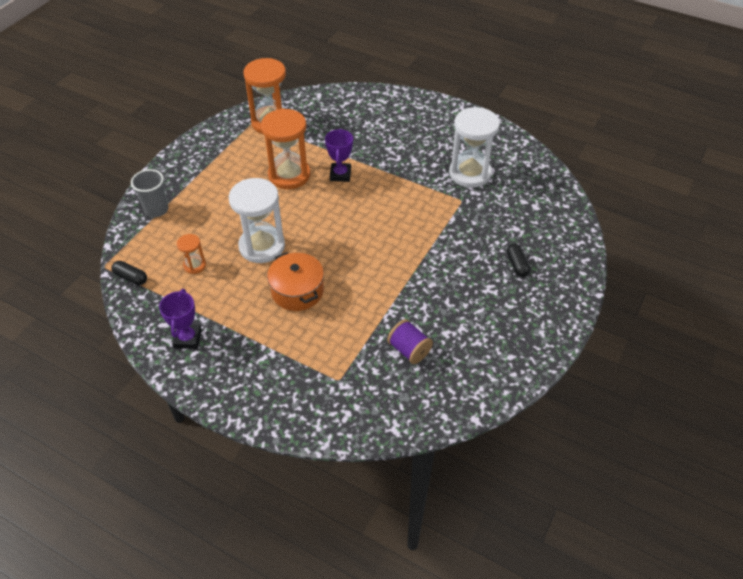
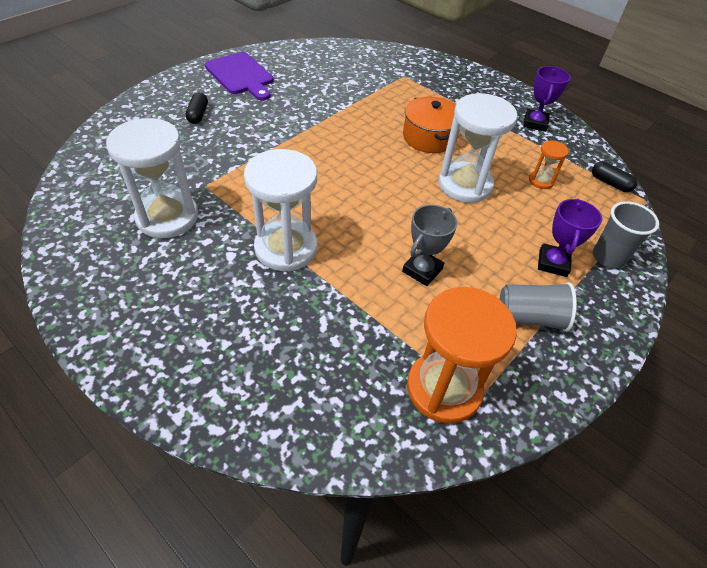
camera: 170 degrees left, 0 degrees up
(220, 162) = (530, 317): none -> grey cup
(289, 175) = (422, 270): orange hourglass -> grey trophy
(340, 174) = (347, 255): purple trophy -> purple trophy (553, 263)
(381, 170) = (286, 248): none -> white hourglass
(409, 350) = (339, 81): purple spool -> none
(515, 329) = (241, 75): none -> purple cutting board

